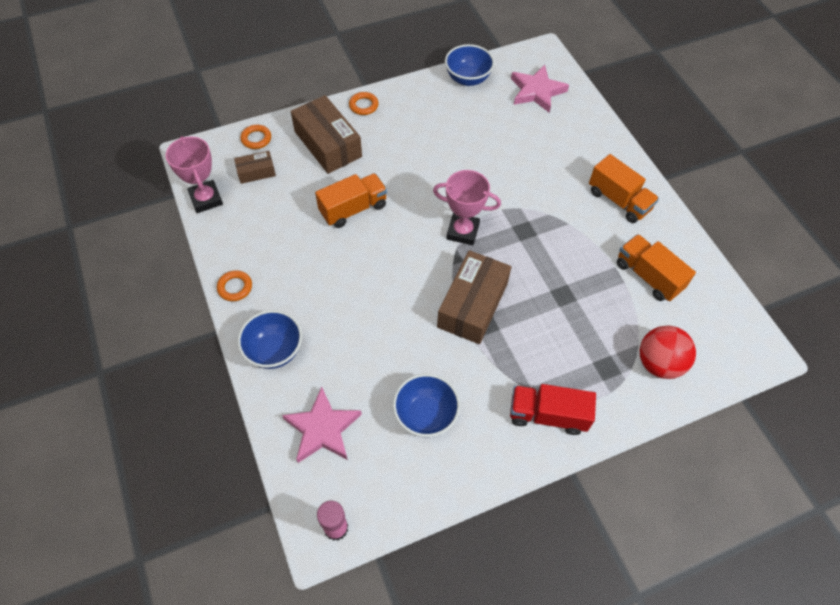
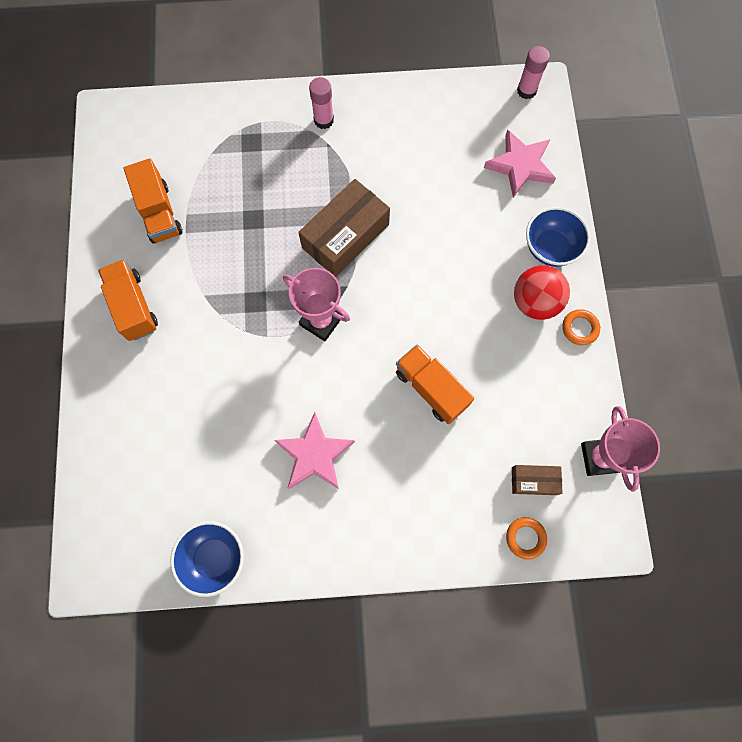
camera: 160 degrees left, 15 degrees up
(328, 144) = (436, 498): brown box -> none
(353, 209) = (431, 388): orange truck -> orange truck turned 60 degrees clockwise
(363, 105) = (371, 553): orange ring -> none
(425, 415) = (428, 150): blue bowl -> none
(537, 91) = (135, 502): pink star -> pink star (314, 454)
(547, 415) = (323, 120): red truck -> pink glue stick
(659, 363) = (203, 132): red ball -> red ball (535, 302)

